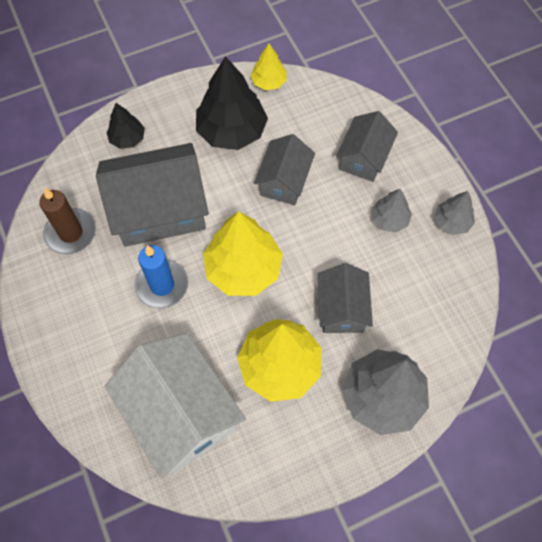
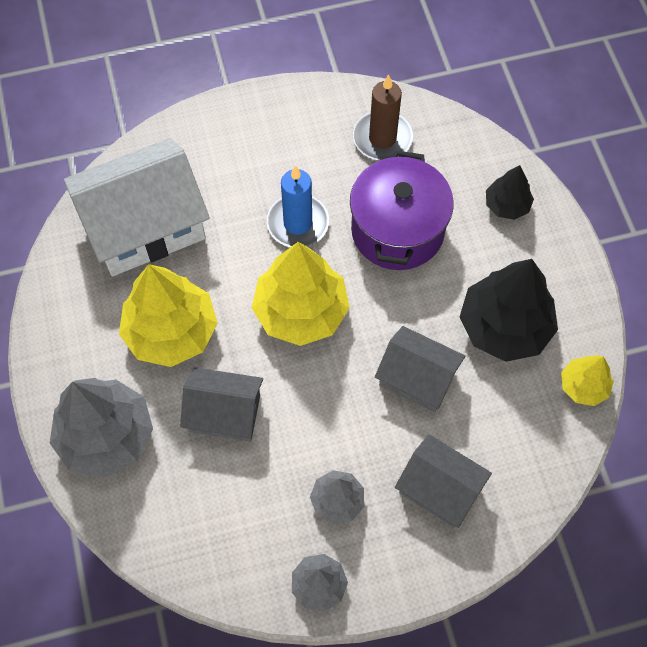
camera: 100 degrees right, 0 degrees up
(159, 210) = (397, 230): grey house -> purple pot

